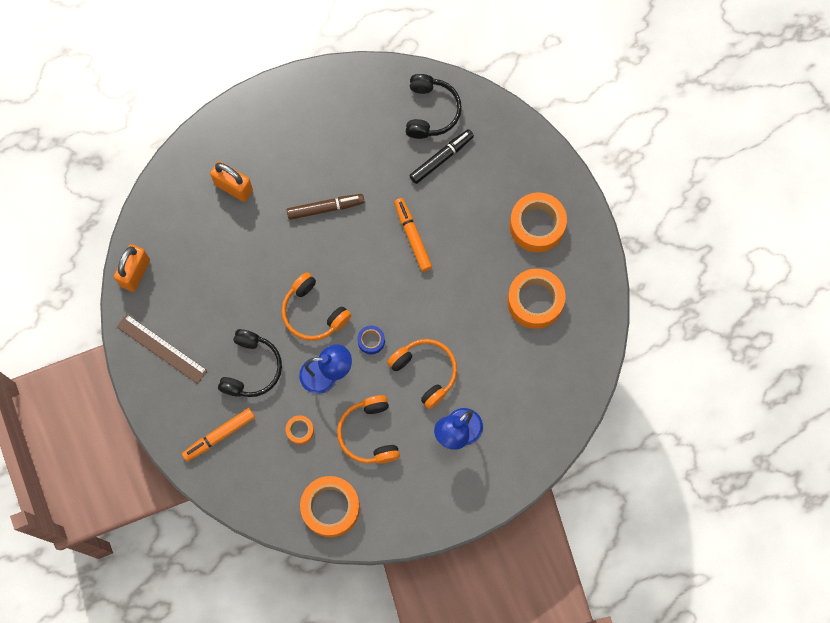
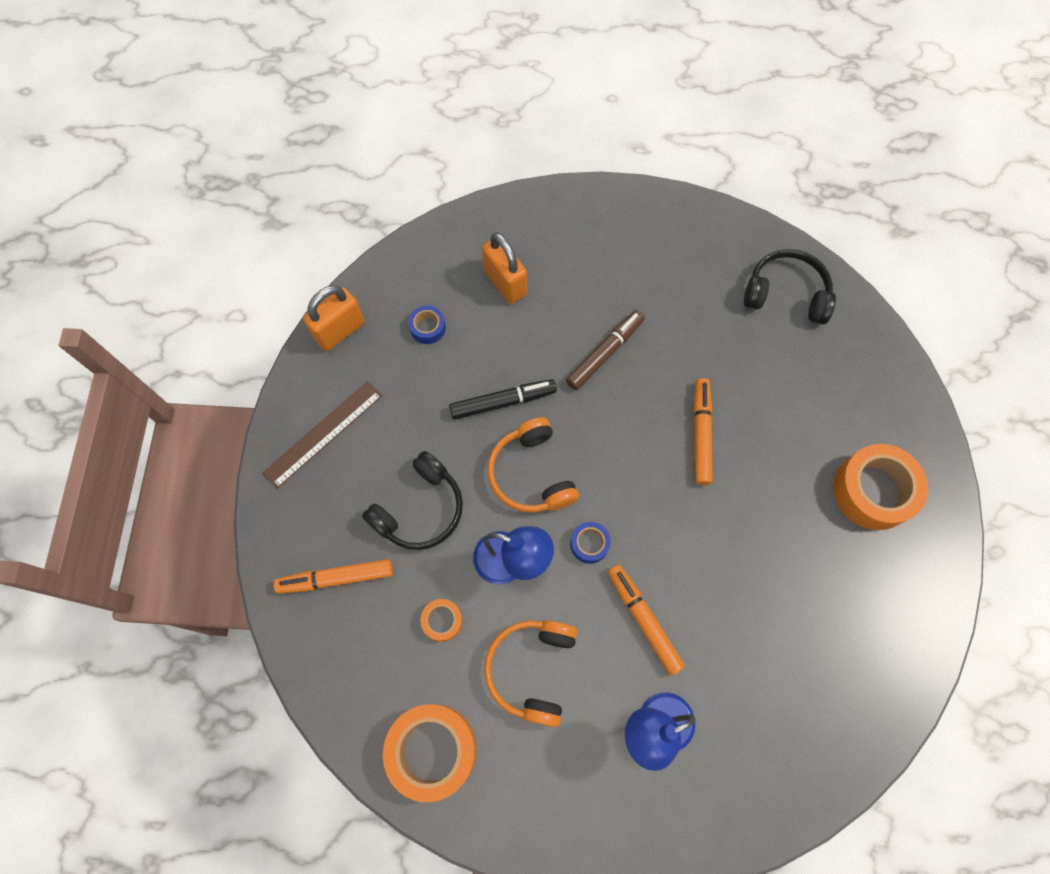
camera: 25 degrees right, 5 degrees down
(162, 348) = (323, 434): brown ruler -> brown ruler turned 75 degrees clockwise
(195, 244) = (427, 328): none -> blue tape
(325, 208) = (605, 353): brown marker -> brown marker turned 60 degrees counterclockwise
(425, 372) = (644, 619): orange headphones -> orange marker
(431, 111) = (786, 294): black headphones -> black headphones turned 105 degrees counterclockwise
(441, 158) = (777, 355): black marker -> black marker (503, 402)
(535, 301) = (834, 591): orange tape -> none

